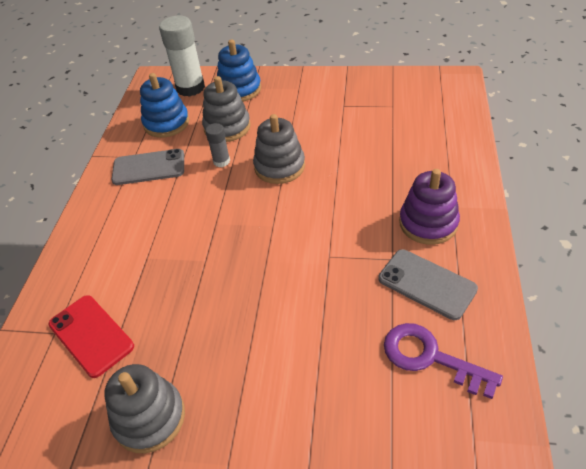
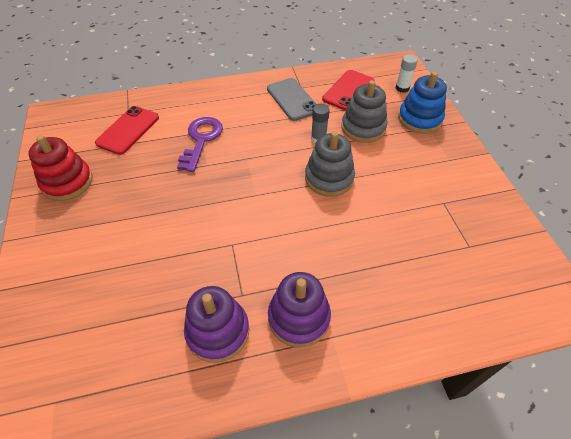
camera: 65 degrees right, 5 degrees up
(149, 418) = (67, 182): grey stacking toy -> red stacking toy
(166, 123) = (348, 90): blue stacking toy -> red phone
(190, 88) = (402, 88): white glue stick -> white glue stick, size x0.51
(427, 284) = (218, 331): grey phone -> purple stacking toy
(430, 357) = (134, 350): purple key -> purple key (201, 140)

